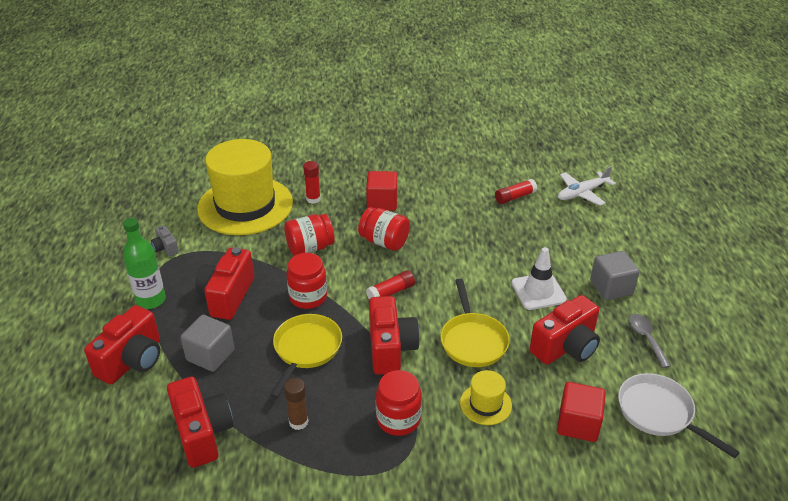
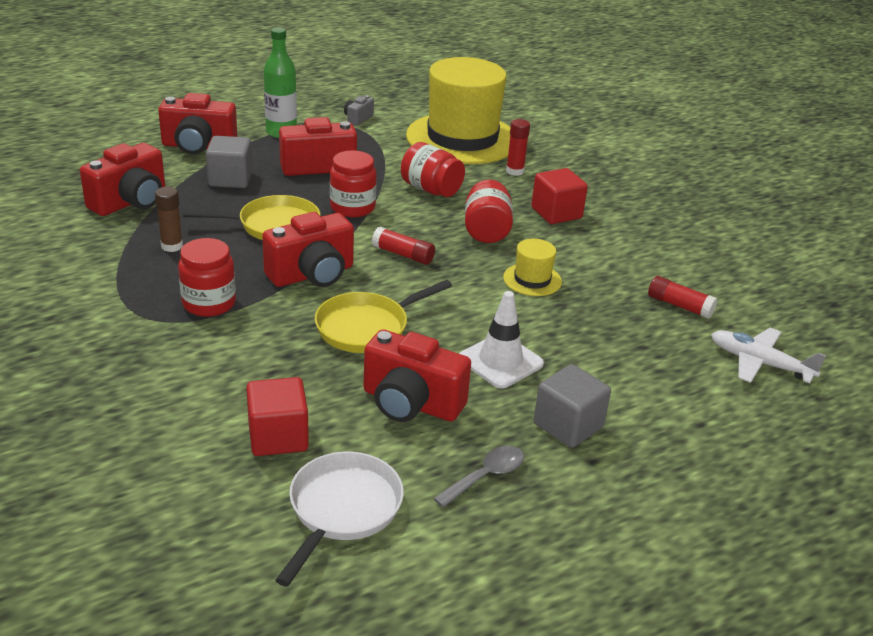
camera: 60 degrees right, 5 degrees down
(485, 404) = (267, 358): yellow hat -> yellow hat (532, 280)

